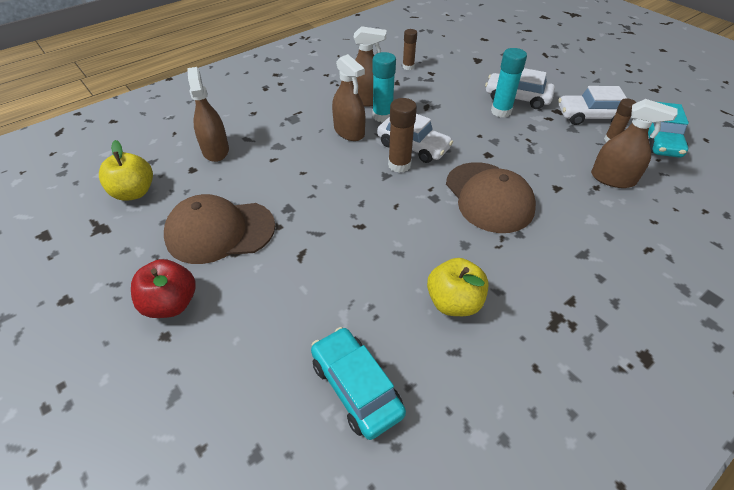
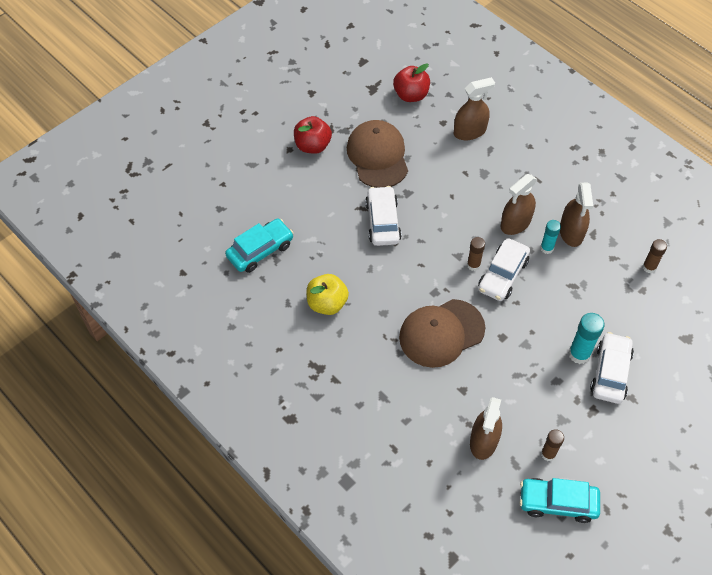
camera: 85 degrees right, 10 degrees up
(134, 192) = (411, 95): yellow apple -> red apple
(382, 116) = (546, 248): turquoise glue stick -> turquoise glue stick, size x0.66
(399, 165) = (473, 265): brown glue stick -> brown glue stick, size x0.66
(591, 116) = (589, 443): white car -> white car (382, 221)

